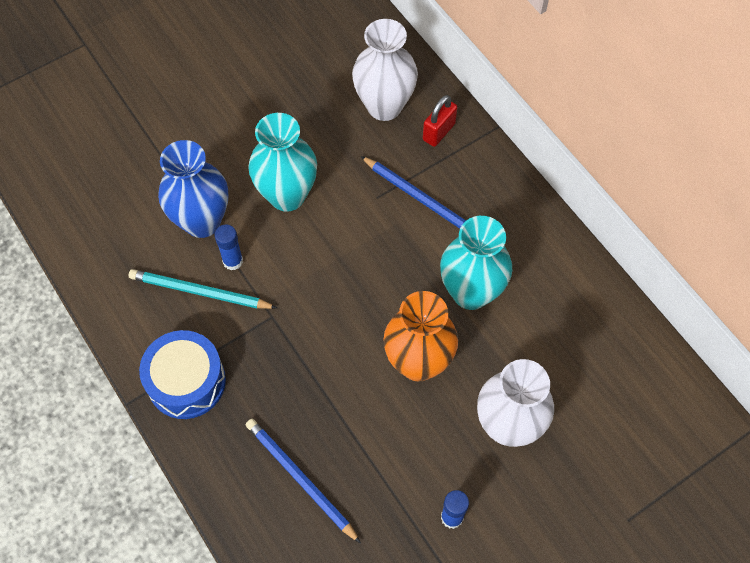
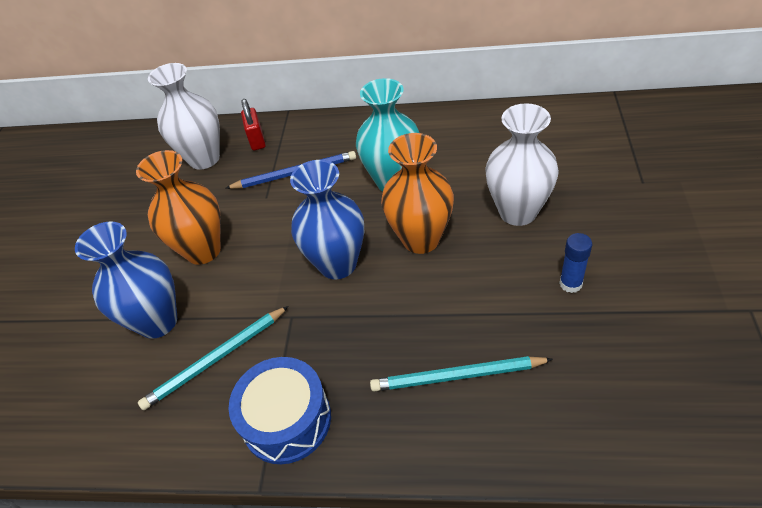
camera: 45 degrees left, 15 degrees down
(233, 261) = (215, 318): blue glue stick -> none
(287, 195) = (203, 250): turquoise vase -> orange vase
(301, 479) = (457, 376): blue pencil -> turquoise pencil
(345, 313) = (338, 264): none -> blue vase

